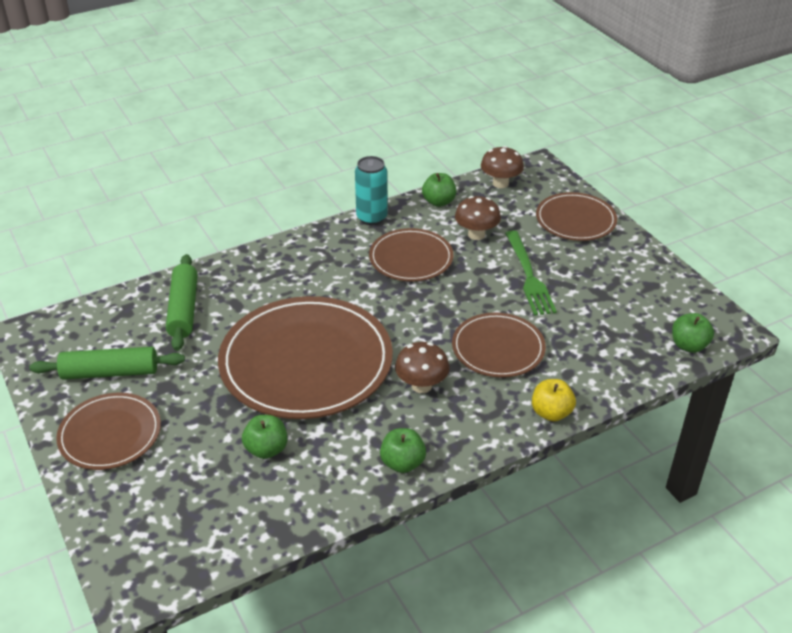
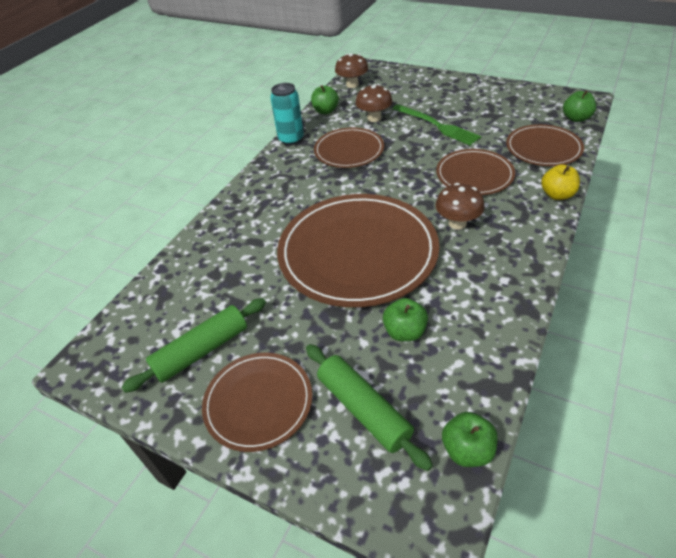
camera: 30 degrees left, 5 degrees up
(183, 309) = (214, 267): green rolling pin -> green rolling pin (363, 409)
(402, 463) = (512, 281): green apple -> green apple (467, 450)
(575, 220) = (423, 84): brown plate -> brown plate (543, 148)

